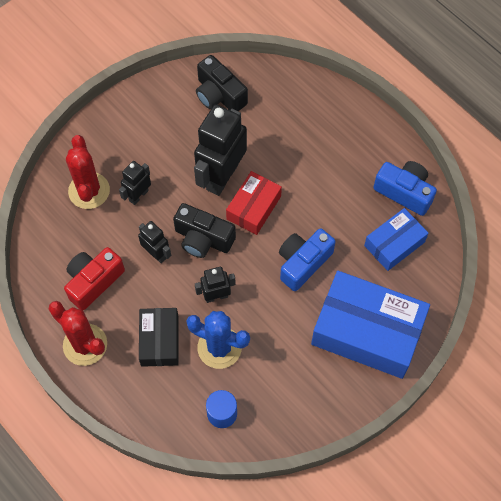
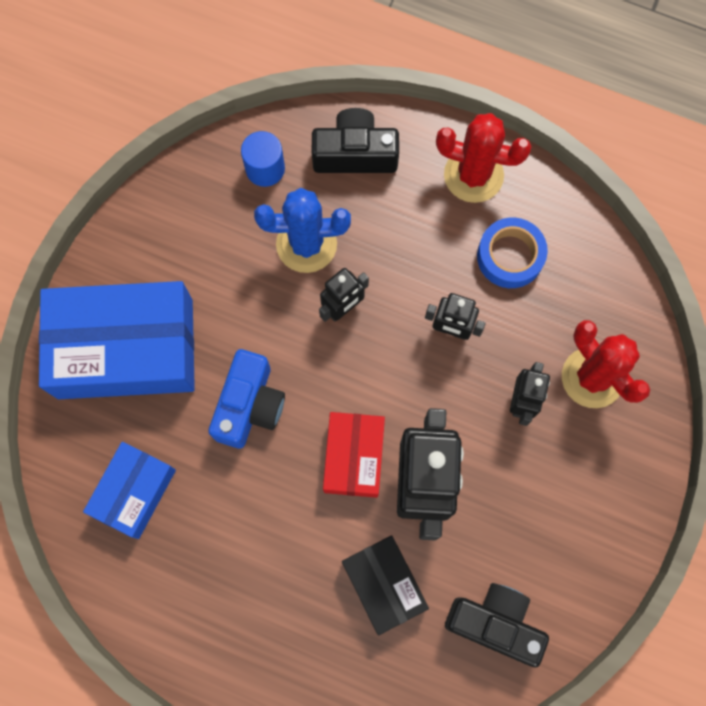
camera: 155 degrees right, 10 degrees up
(93, 282) = (510, 256): red camera -> blue tape
(159, 340) = (385, 220): black box -> black box (384, 585)
(203, 238) = (400, 379): black camera -> black camera (355, 154)
(404, 192) = (148, 583): blue camera -> none

